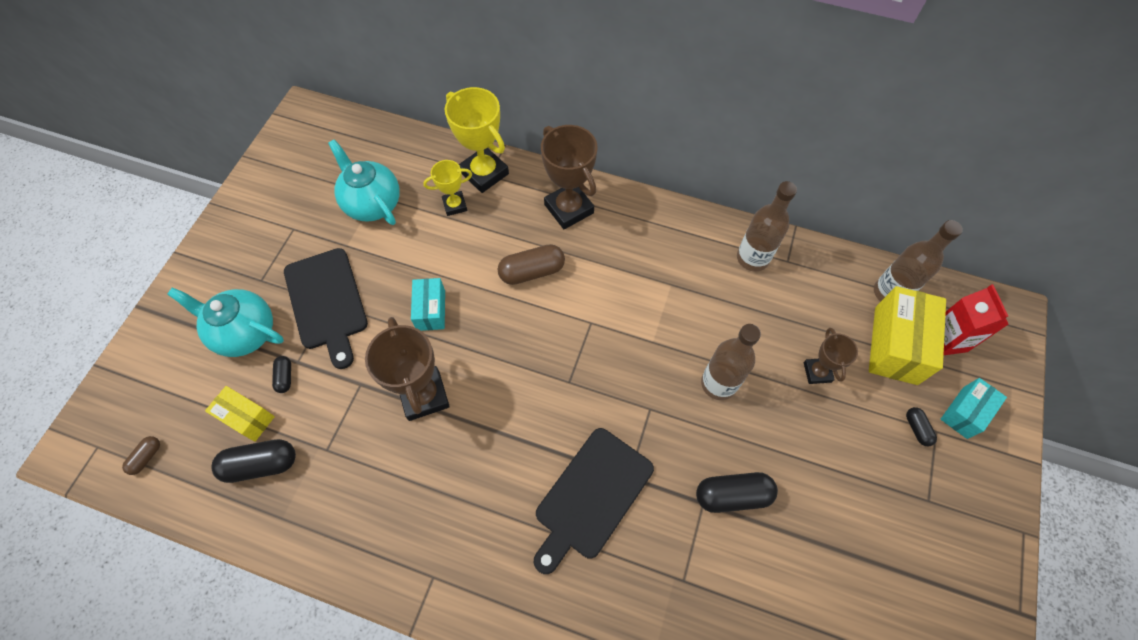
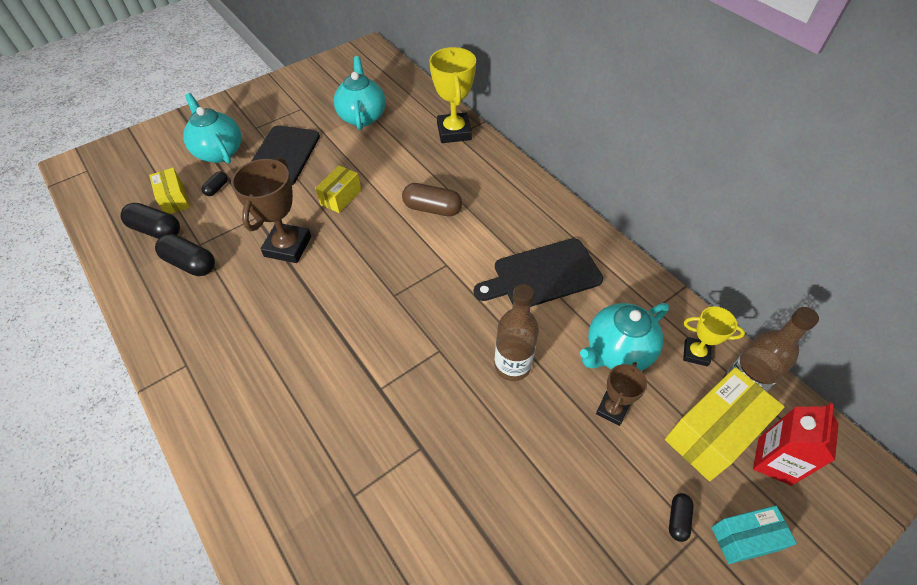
camera: 35 degrees right, 10 degrees down
(146, 457) = (104, 190): brown capsule -> none
(431, 310) = (341, 197): turquoise box -> yellow box
(455, 205) = (415, 142): yellow trophy -> yellow trophy (695, 353)
(569, 209) = (496, 182): brown trophy -> none
(591, 496) = (339, 383): black cutting board -> black cutting board (542, 275)
(732, 495) = (451, 458): black capsule -> black capsule (190, 263)
(752, 258) = (623, 290): brown bottle -> none
(787, 319) = (617, 352): none -> turquoise teapot

